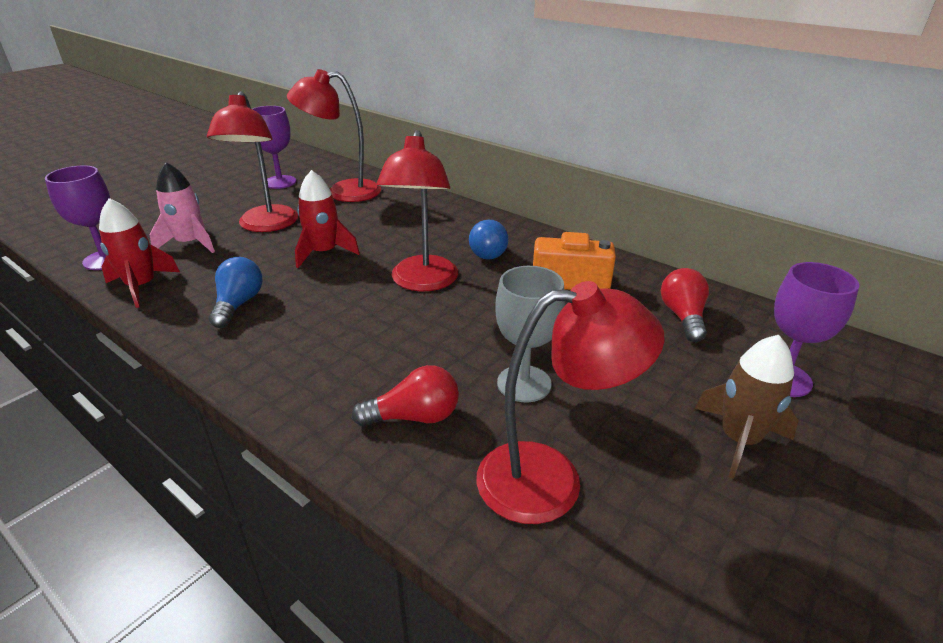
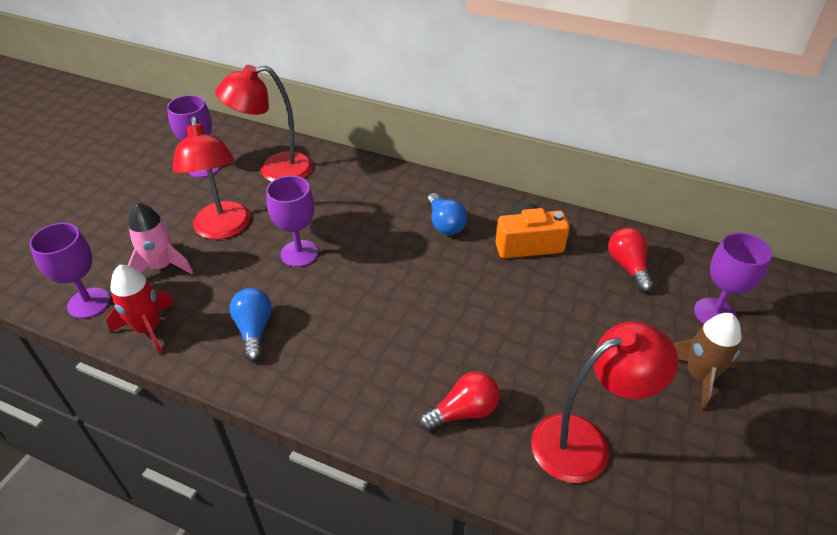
camera: 15 degrees left, 10 degrees up
(324, 253) = (299, 253): red rocket -> purple goblet
(422, 282) = (405, 271): red lamp -> none
(524, 383) = (532, 361): grey goblet -> none

